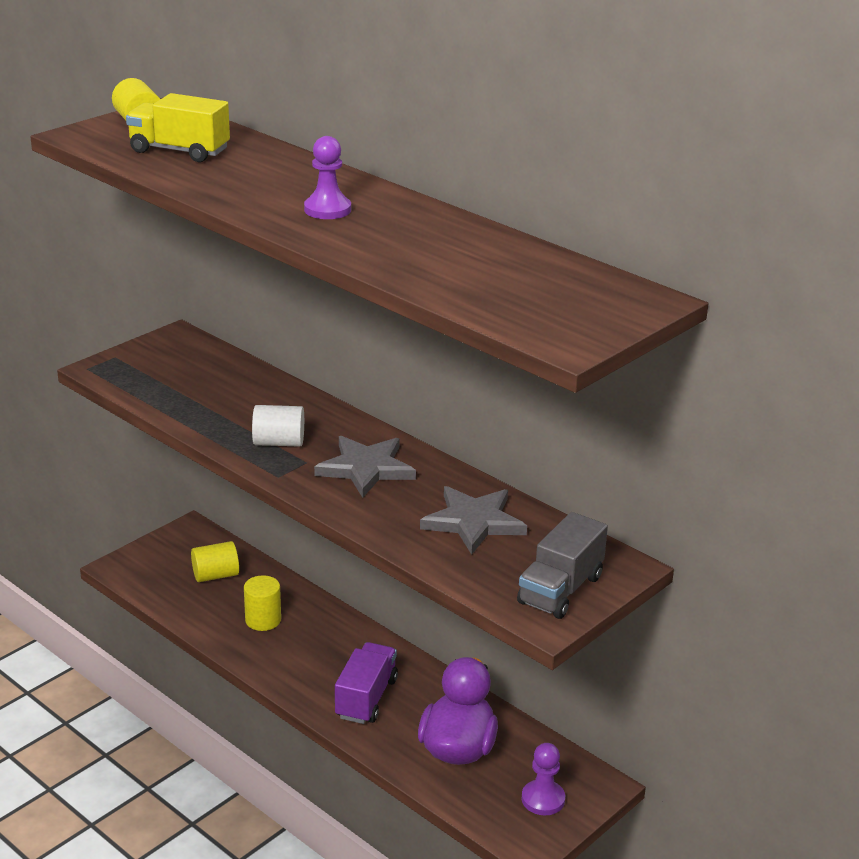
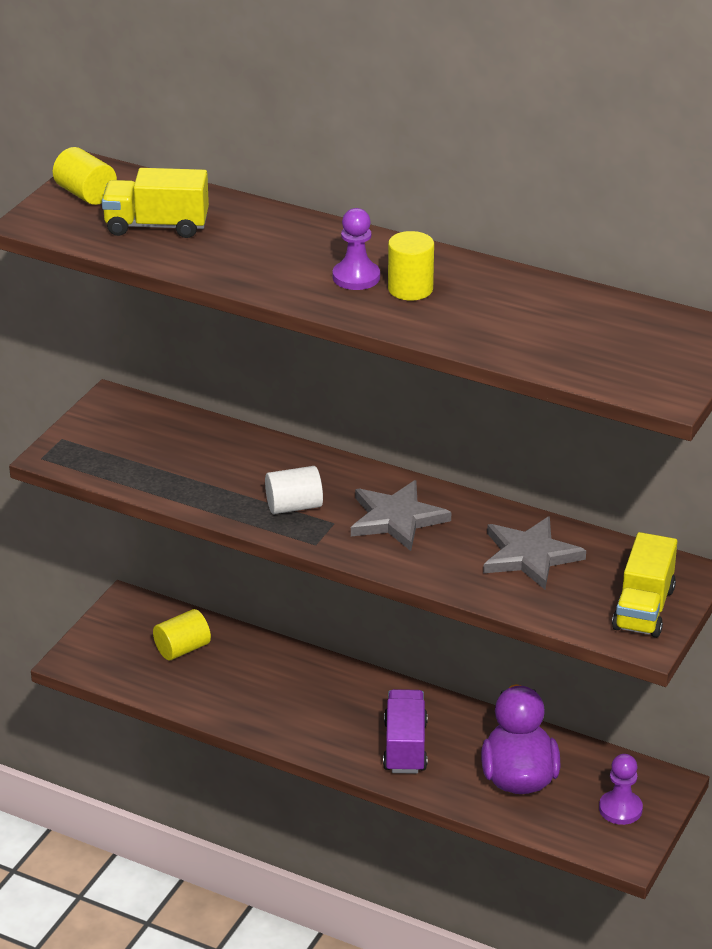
camera: 15 degrees left, 5 degrees up
(263, 620) = (258, 687): yellow cylinder -> yellow cylinder (410, 289)
(560, 590) = (643, 609): grey truck -> yellow truck

